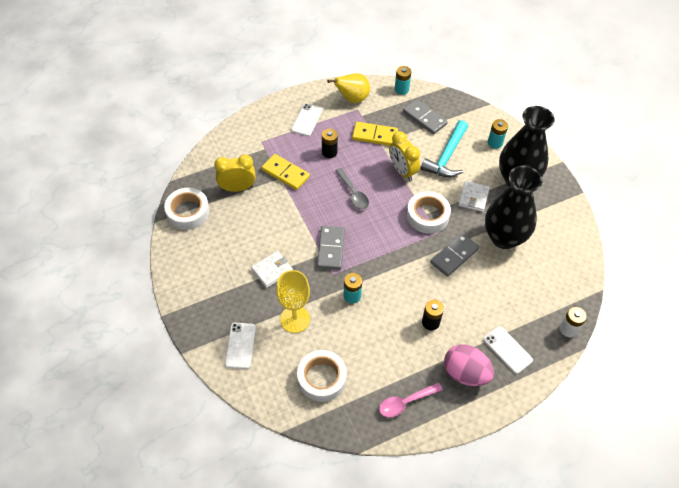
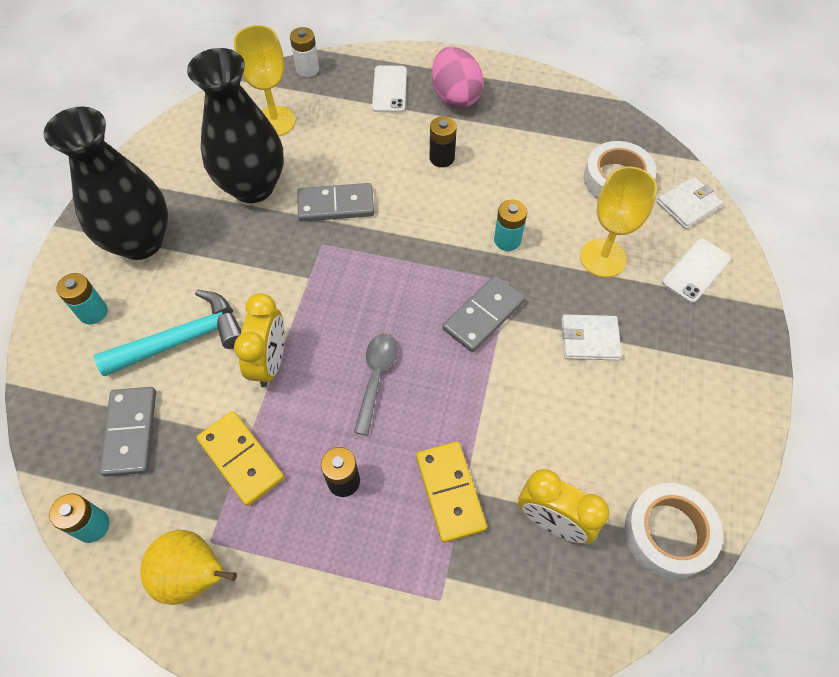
camera: 140 degrees left, 5 degrees up
(307, 120) = (318, 588): white phone -> none
(405, 402) = (542, 110): pink spoon -> none
(427, 215) = (310, 273): white tape -> none
(473, 197) = (224, 257): white wallet -> white wallet (688, 205)
(541, 281) = (275, 121): none -> yellow goblet

